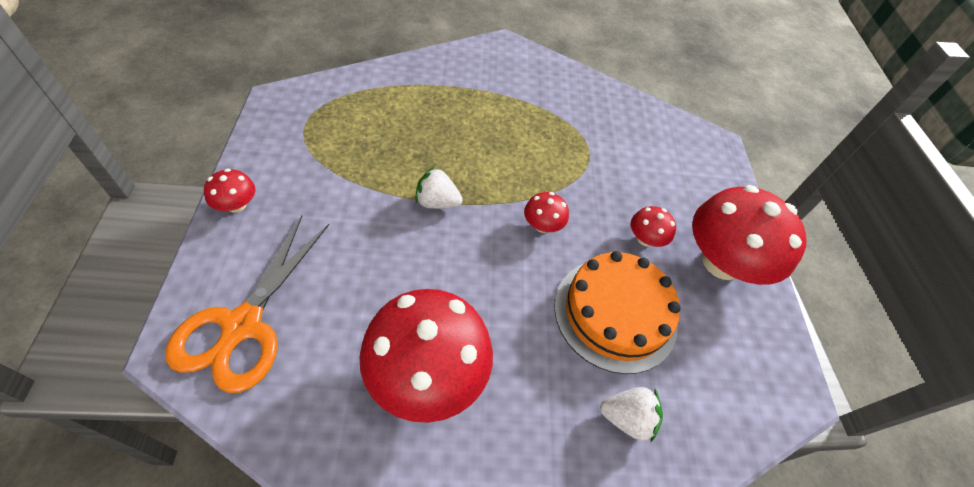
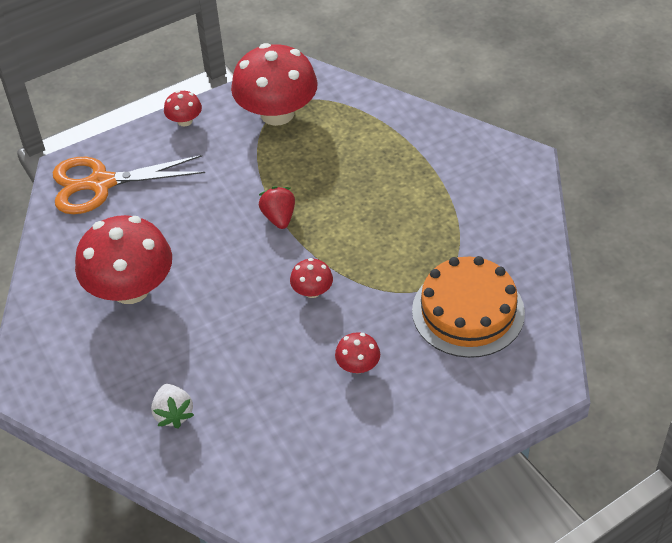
camera: 70 degrees right, 5 degrees down
(437, 202) = (279, 217): white strawberry -> red strawberry
(615, 313) = (260, 373): orange cake -> orange cake (468, 311)
(721, 262) = (378, 431): red mushroom -> red mushroom (277, 113)

